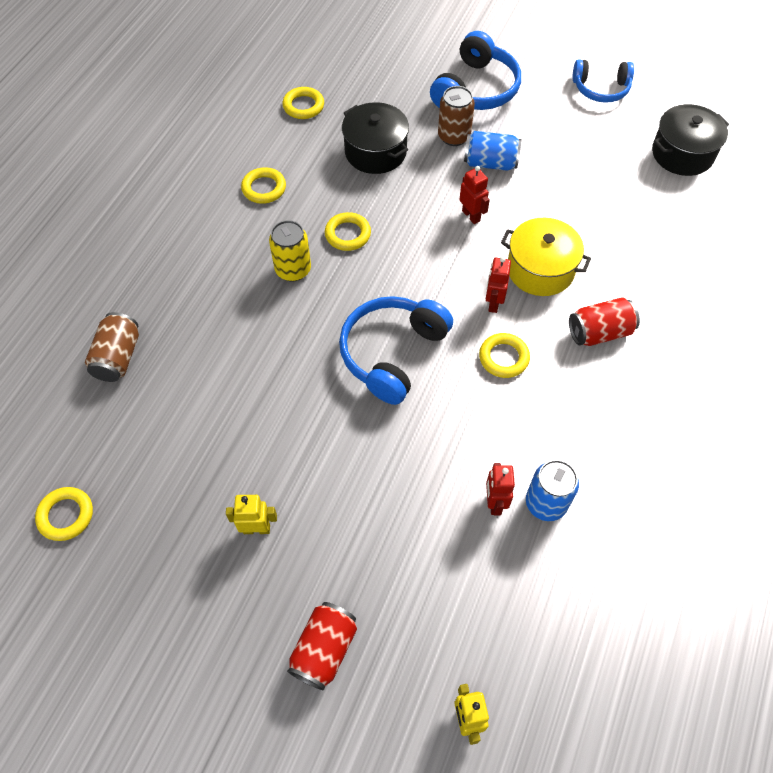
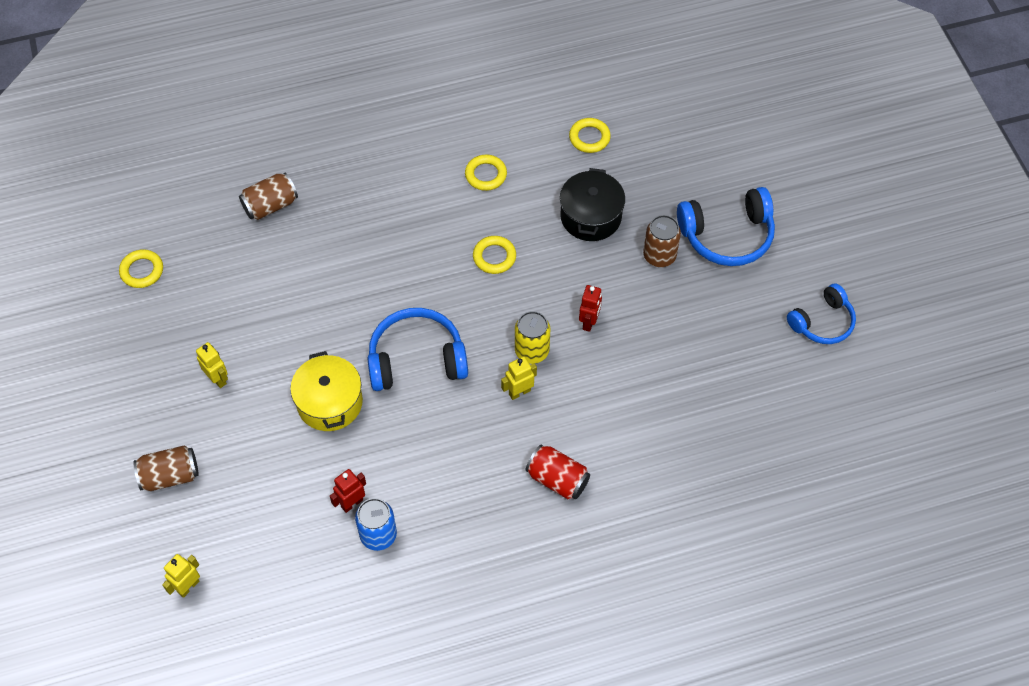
camera: 50 degrees right, 0 degrees up
(293, 269) = (431, 247): yellow can -> yellow can (532, 351)
(324, 650) = (170, 476): red can -> brown can
(490, 163) = (656, 299): blue can -> none
(493, 303) = (519, 392): red robot -> yellow robot
(503, 358) = (476, 431): yellow ring -> none
(540, 269) = (581, 402): yellow pot -> yellow pot (330, 402)
(601, 89) = (822, 322): blue headphones -> blue headphones turned 90 degrees counterclockwise
(682, 154) = (807, 428): black pot -> none

